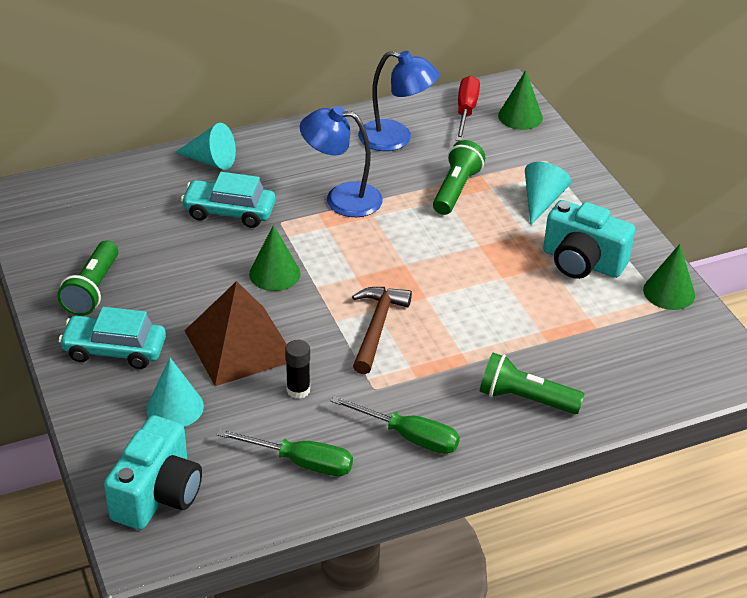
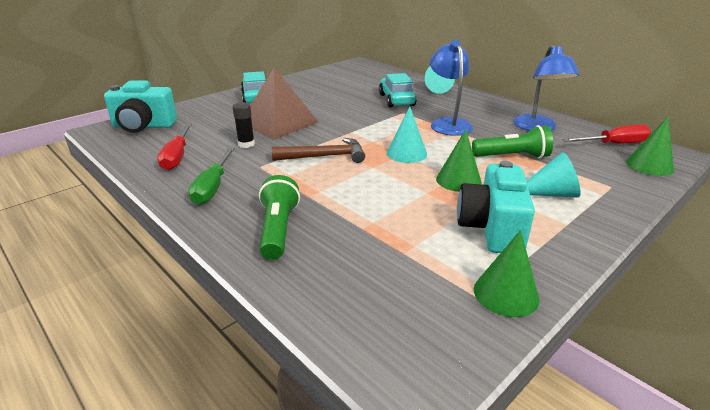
camera: 70 degrees right, 10 degrees down
(92, 290) = (301, 86): green flashlight -> none
(175, 407) = (216, 117): turquoise cone -> turquoise cone (406, 153)
(274, 273) = (352, 119): green cone -> green cone (458, 180)
(301, 462) = (177, 157): green screwdriver -> red screwdriver

